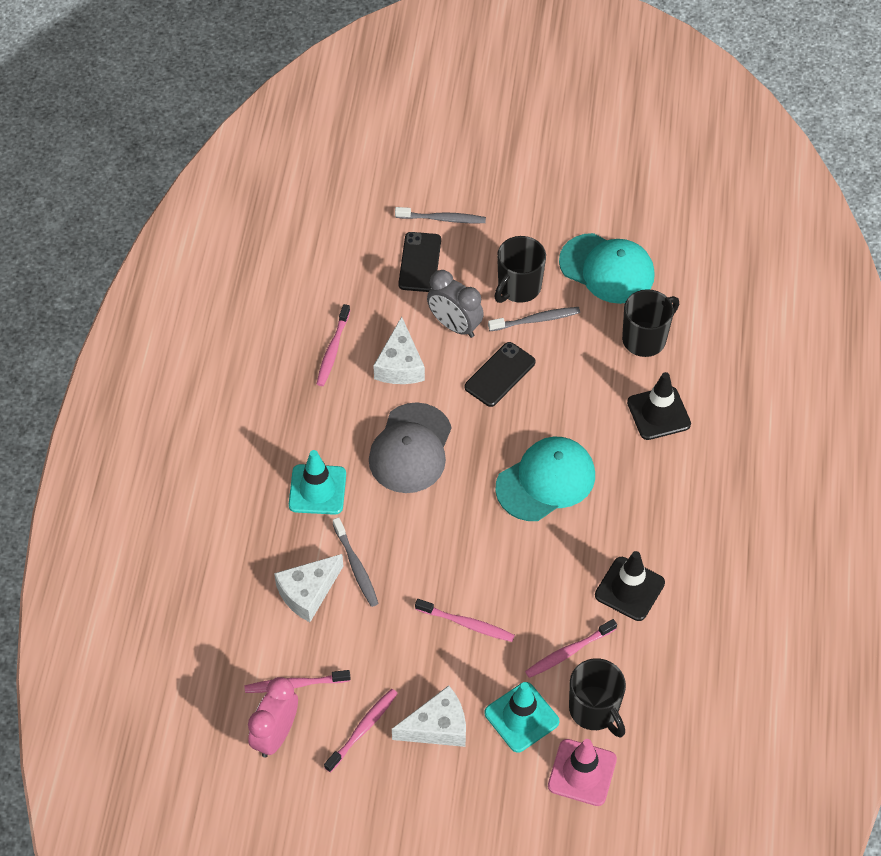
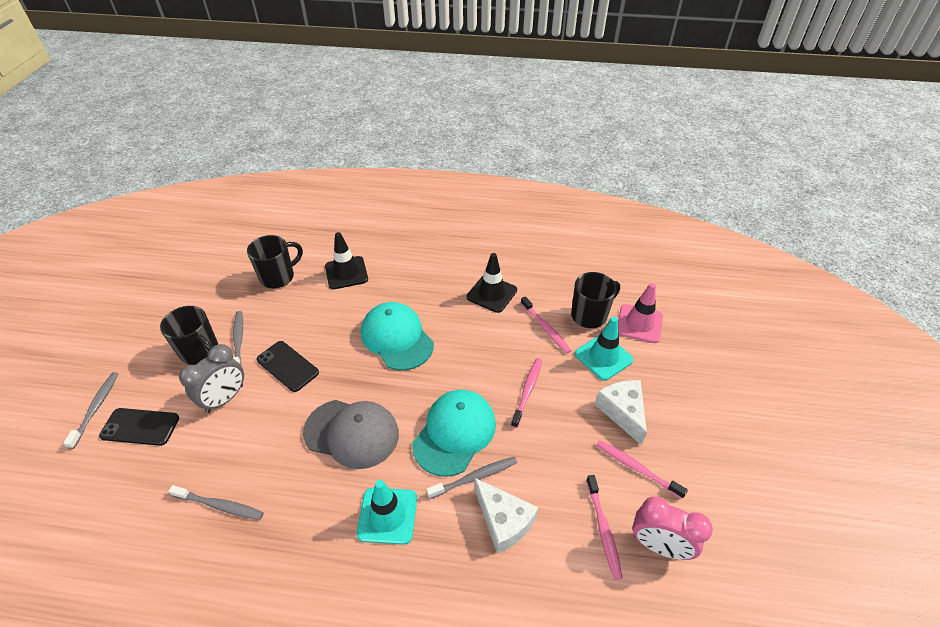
camera: 90 degrees left, 10 degrees down
(333, 350) = (219, 505): pink toothbrush -> grey toothbrush
(400, 365) = (256, 443): white cheese -> none
(607, 269) = (204, 296): turquoise cap -> turquoise cap (454, 433)
(645, 339) = (278, 277): black mug -> black mug turned 90 degrees clockwise

